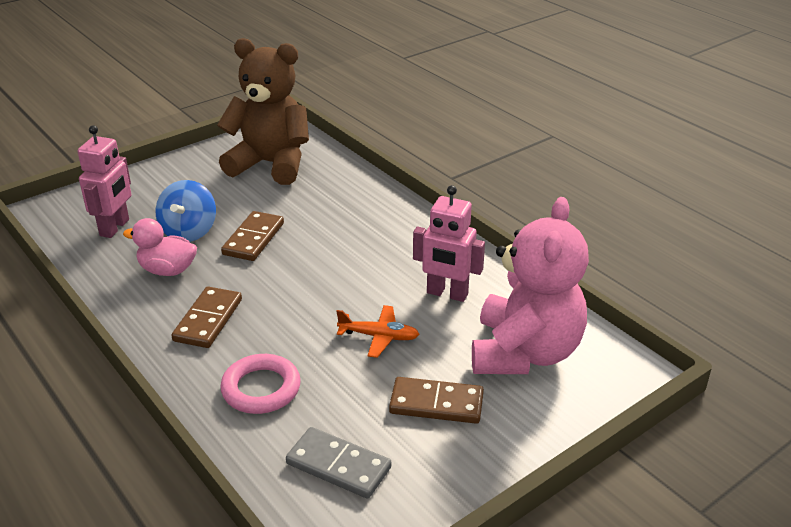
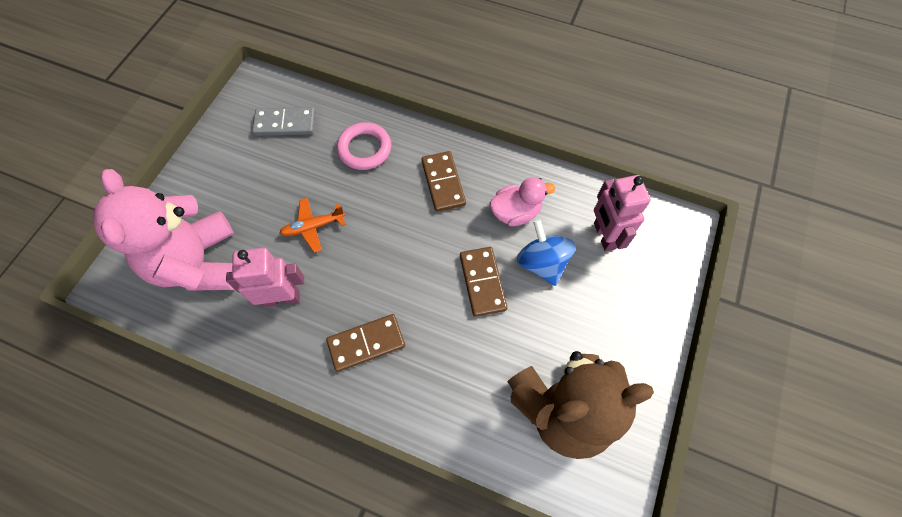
camera: 150 degrees right, 30 degrees up
(436, 403) = (246, 190): brown domino -> brown domino (366, 343)

